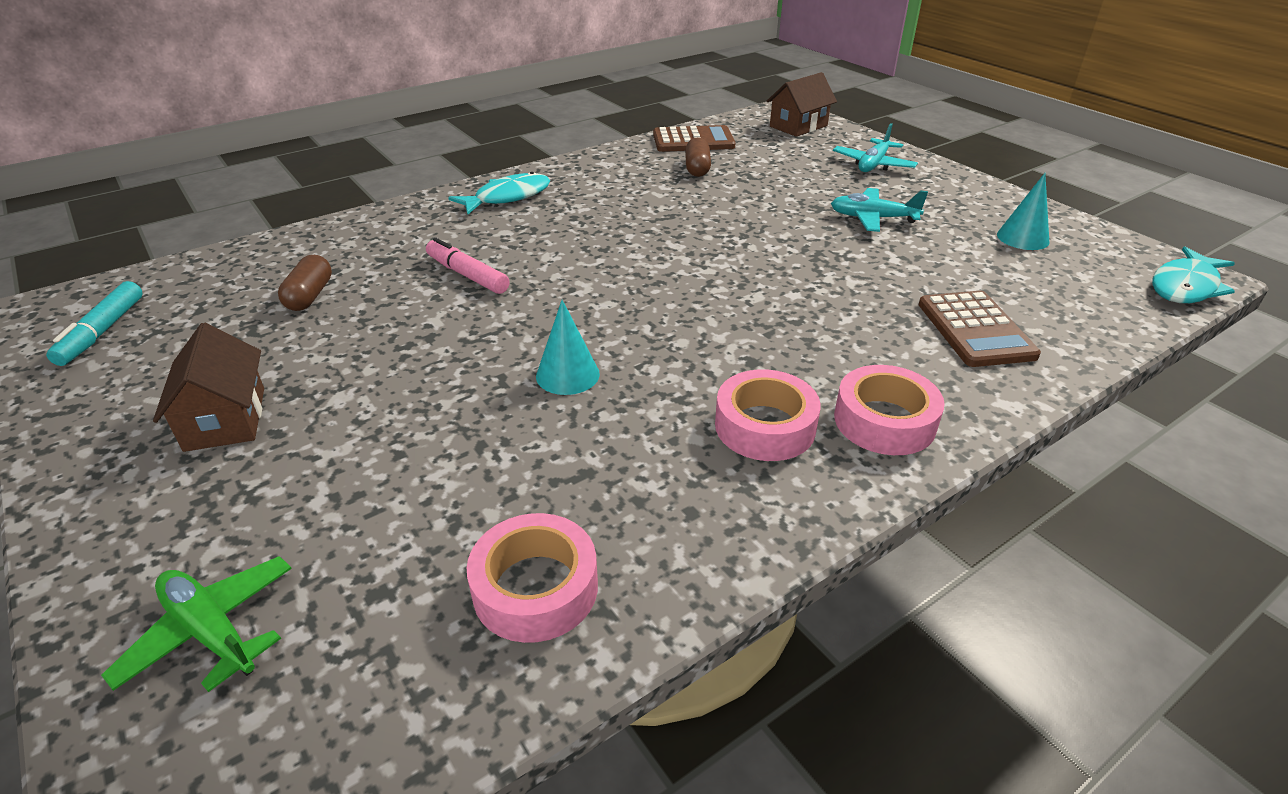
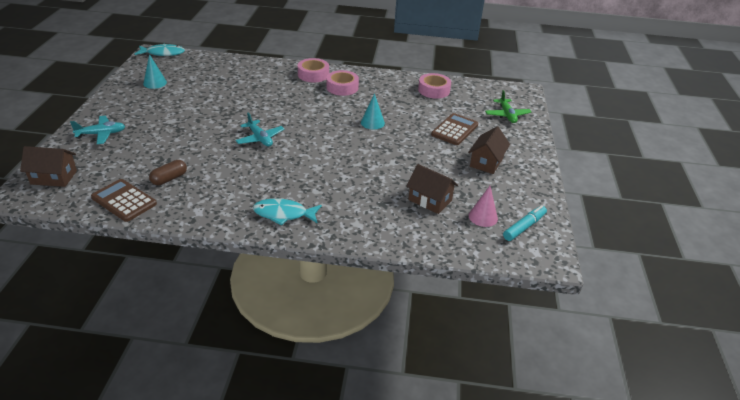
camera: 140 degrees left, 0 degrees up
(193, 313) = (483, 217): none -> pink cone
(310, 296) = (430, 200): brown capsule -> brown house
(467, 275) = (359, 176): pink marker -> none
(873, 218) = (175, 114): turquoise plane -> turquoise plane (260, 138)
(975, 330) = (244, 75): brown calculator -> brown calculator (454, 130)

